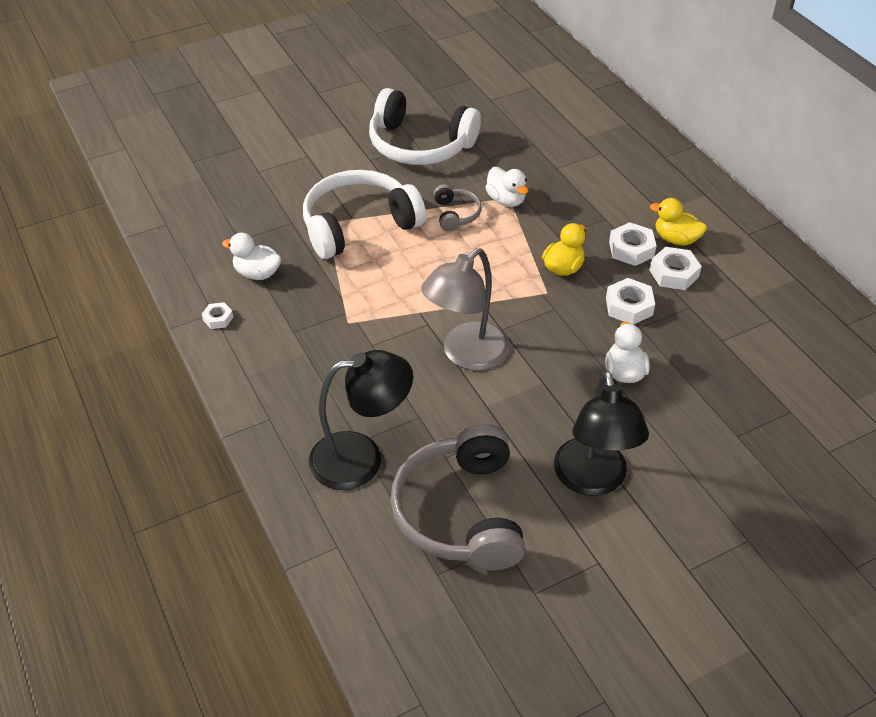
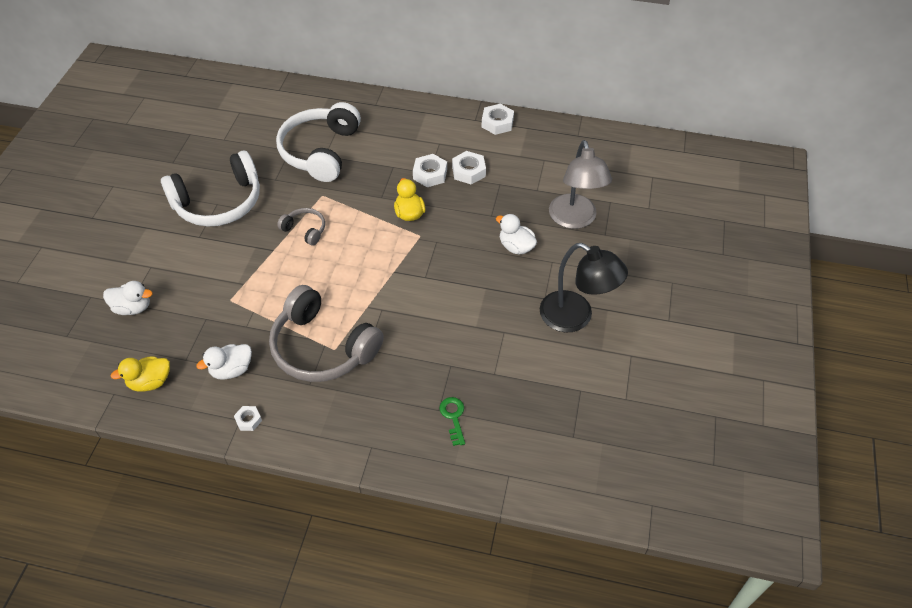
camera: 50 degrees left, 5 degrees up
(359, 226) = (254, 285): white headphones -> white headphones (321, 151)
(361, 458) = (453, 417): black lamp -> green key
(461, 512) = (541, 394): grey headphones -> grey headphones (323, 347)
(466, 355) = (427, 308): grey lamp -> grey lamp (574, 219)
(506, 200) = (322, 198): white duck -> white duck (133, 308)
(629, 306) = (471, 208): white nut -> white nut (497, 123)
(676, 239) = (444, 150): yellow duck -> yellow duck (150, 382)

